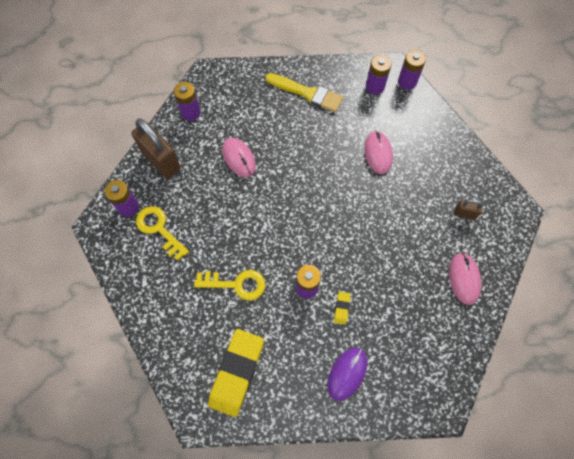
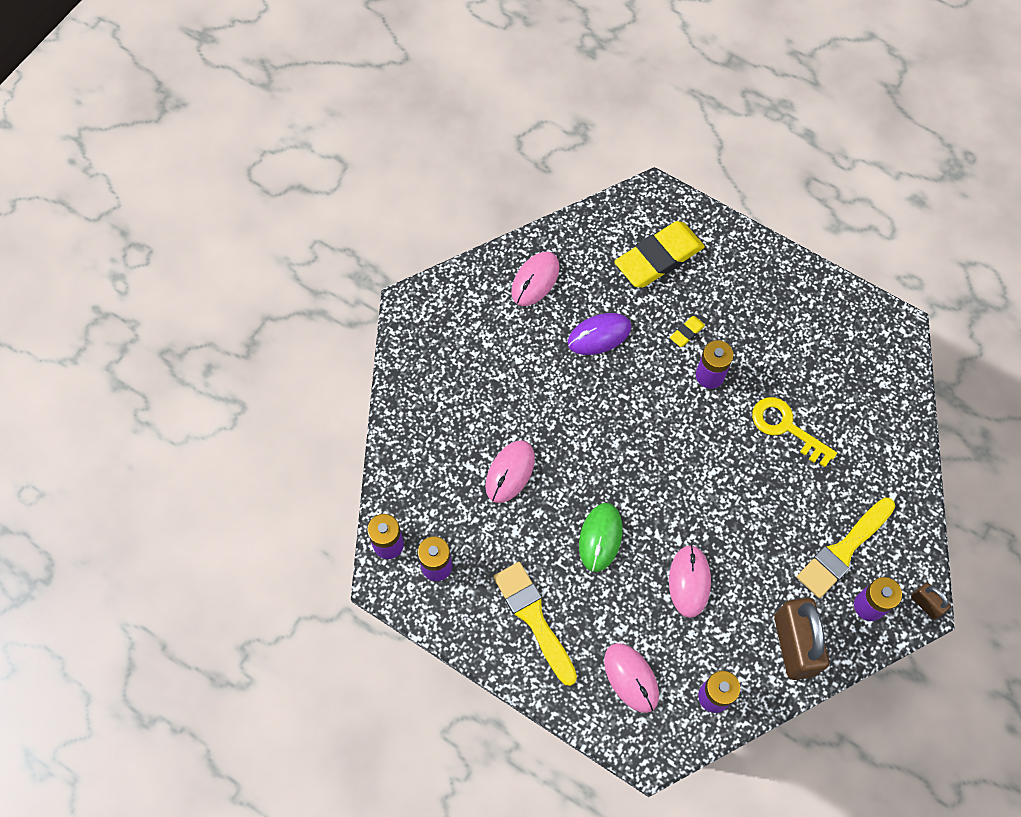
camera: 145 degrees left, 0 degrees up
(159, 229) = (843, 550): yellow key -> yellow brush
(237, 372) = (837, 341): yellow eraser -> yellow eraser (658, 258)
(239, 96) = (631, 678): none -> pink mouse
(303, 150) = (600, 537): none -> green mouse
(347, 373) = (725, 274): purple mouse -> purple mouse (599, 335)
(464, 214) = (473, 339): brown padlock -> brown padlock (926, 604)

